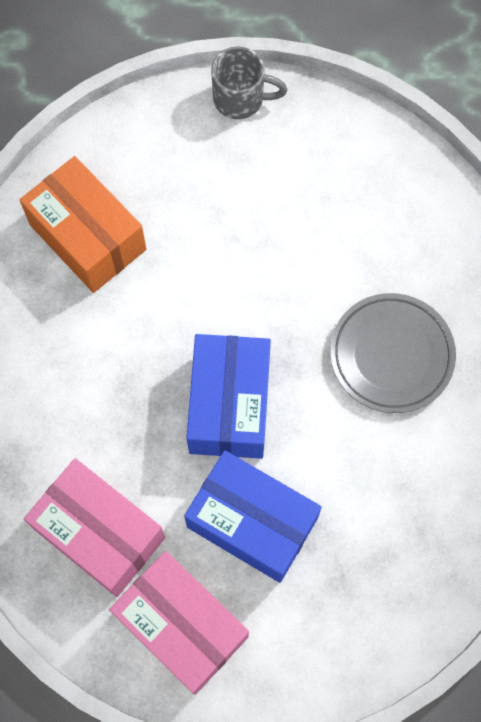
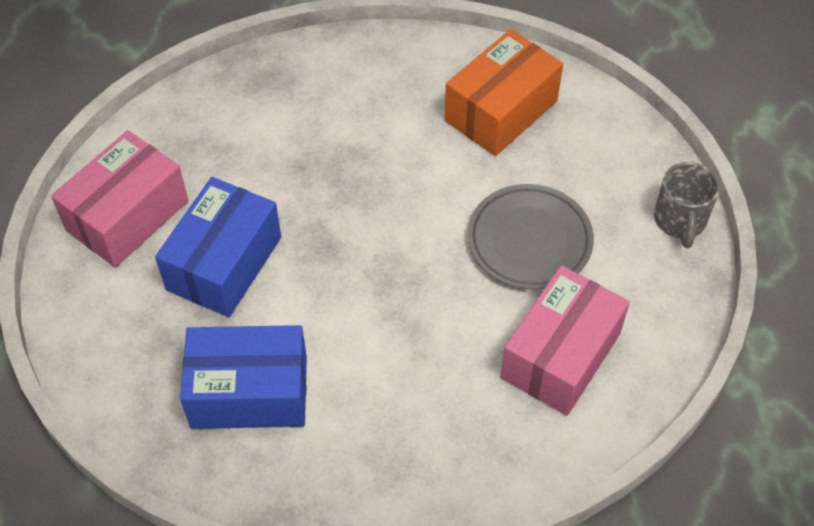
camera: 85 degrees right, 15 degrees down
(99, 533) = (213, 148): pink box -> pink box (560, 355)
(229, 405) = (341, 236): blue box -> blue box (249, 392)
(391, 355) = (406, 376): grey plate -> grey plate (529, 241)

